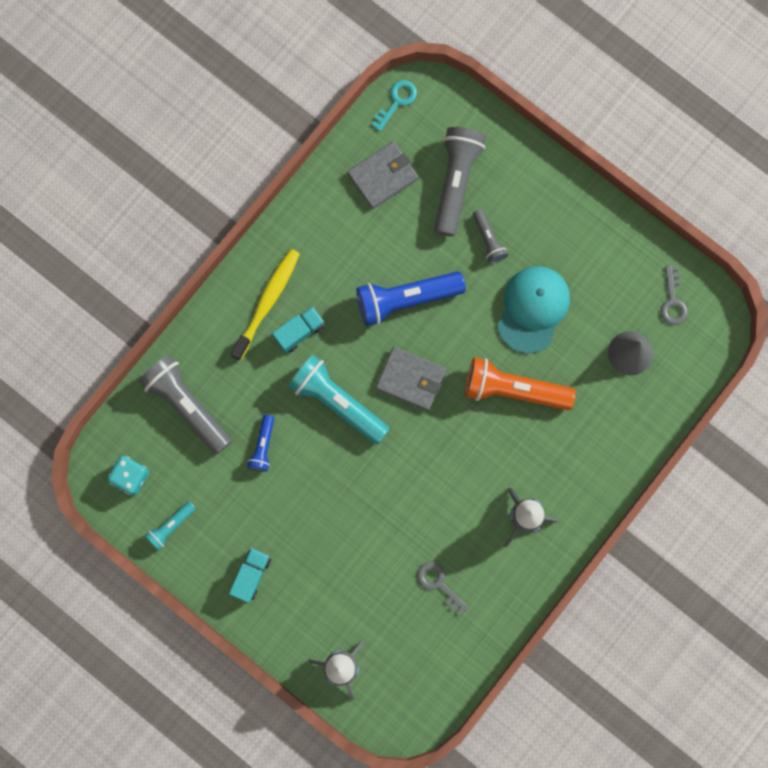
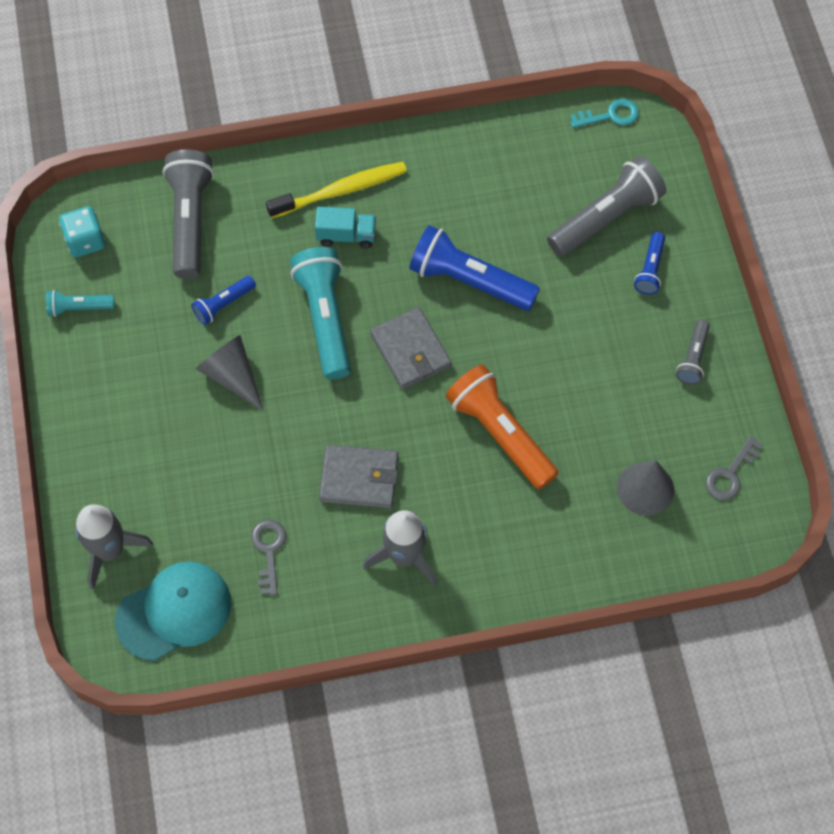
camera: 40 degrees right, 15 degrees down
(251, 575) = (107, 404): turquoise truck -> none
(313, 490) = (232, 375): none -> grey cone
(382, 176) = (541, 165): grey wallet -> grey wallet (359, 478)
(488, 240) = (593, 288): grey flashlight -> grey flashlight (693, 358)
(513, 197) = (650, 269): none -> blue flashlight
(533, 309) = (583, 378): turquoise cap -> turquoise cap (174, 611)

